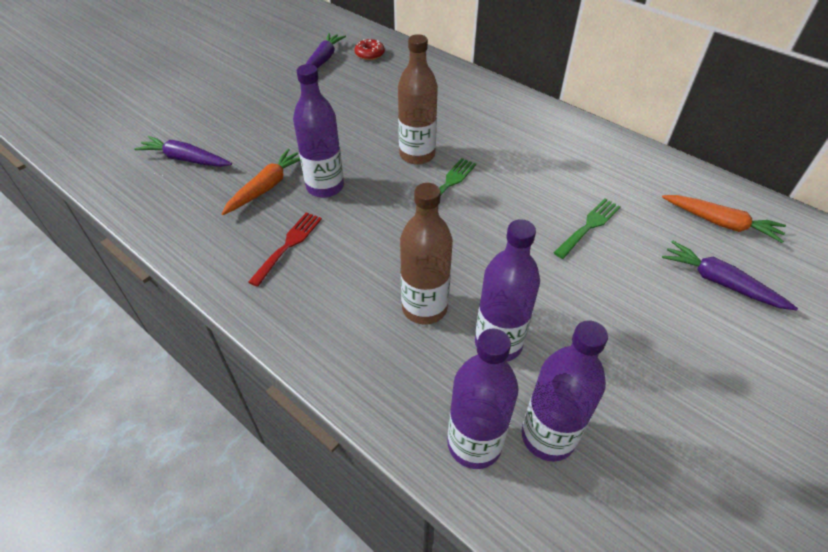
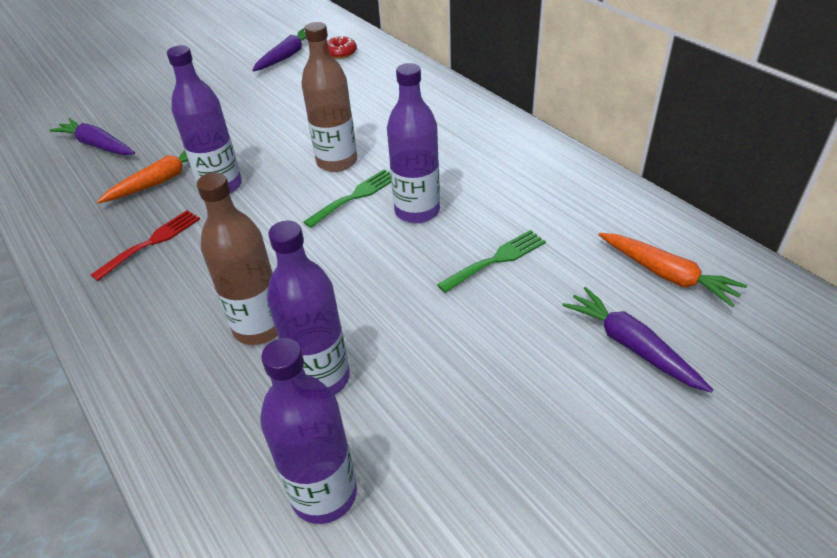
camera: 15 degrees right, 5 degrees down
(474, 444) = (236, 487): purple bottle -> purple bottle (417, 211)

